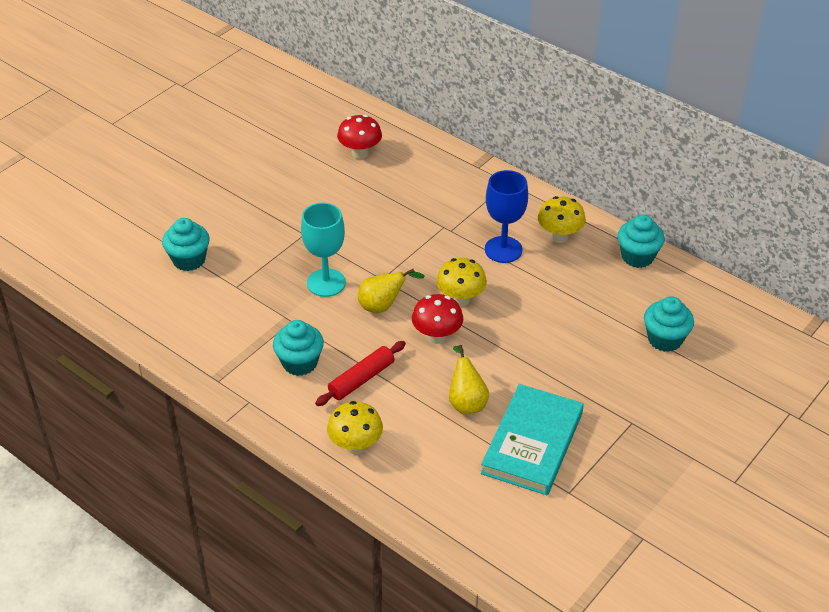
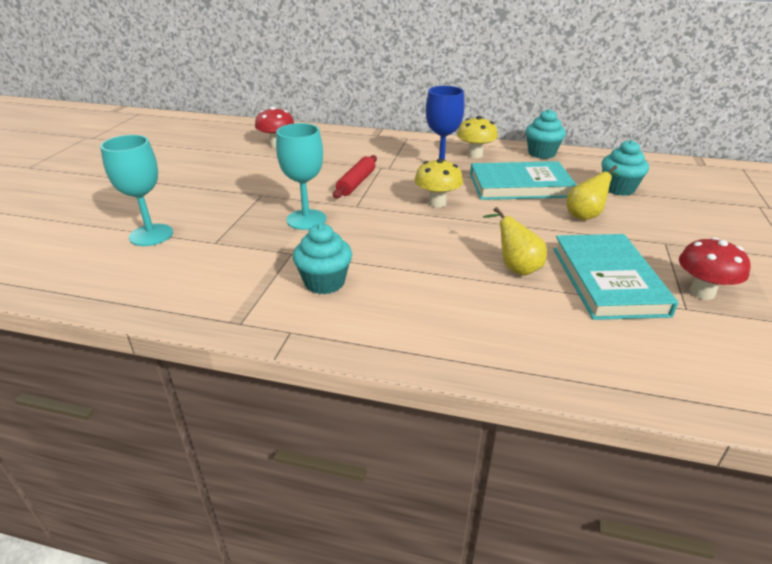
camera: 25 degrees left, 10 degrees down
(189, 260) = (151, 235): turquoise cupcake -> turquoise goblet
(355, 446) = (444, 336): yellow mushroom -> none
(361, 379) = (399, 278): red rolling pin -> red rolling pin (356, 183)
(383, 306) = (373, 222): yellow pear -> yellow pear (586, 215)
(437, 336) = (441, 230): red mushroom -> red mushroom (702, 292)
(564, 301) = (519, 186): none -> turquoise book

